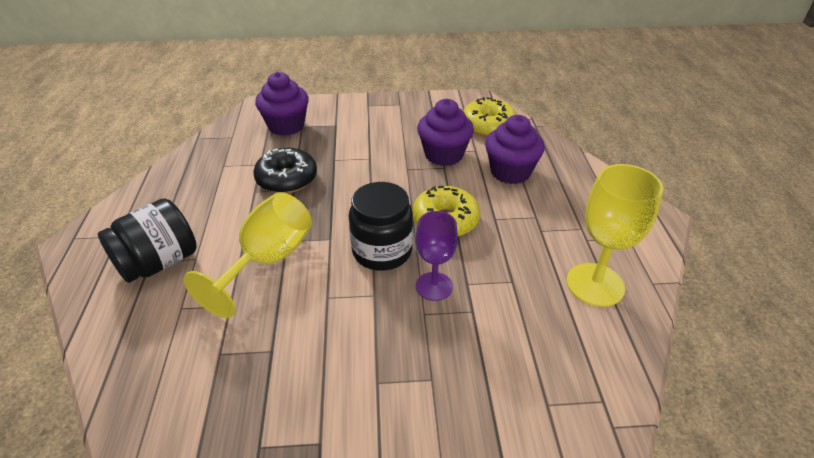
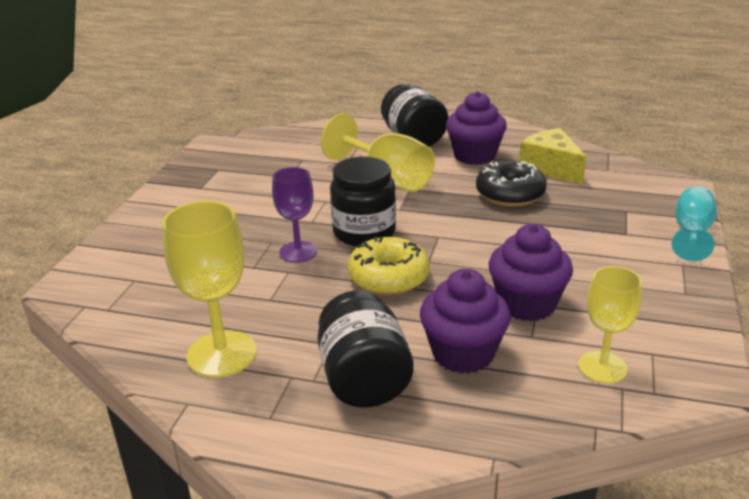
camera: 110 degrees right, 10 degrees down
(232, 163) = (550, 168): none -> yellow cheese
(286, 126) = (627, 200): purple cupcake -> purple cupcake (474, 156)
(327, 102) = (691, 233): none -> turquoise goblet
(488, 126) = (602, 367): yellow donut -> yellow goblet
(564, 206) = (364, 379): none -> black jar

